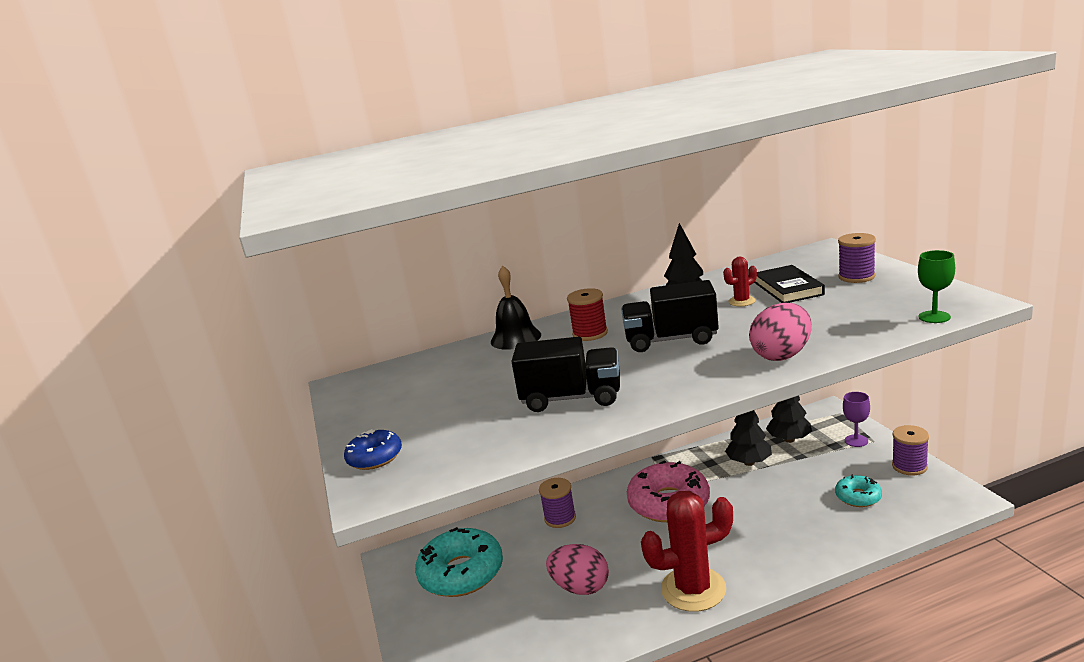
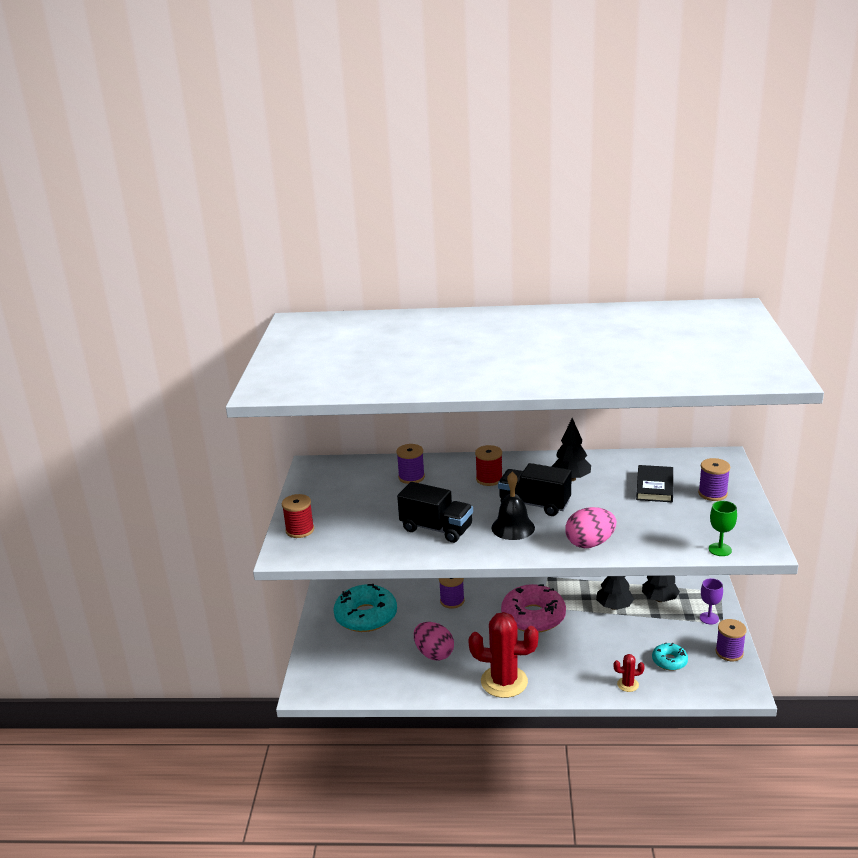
camera: 20 degrees right, 5 degrees up
(375, 457) = (300, 530): blue donut -> red spool
(489, 358) = (411, 477): none -> purple spool
(515, 338) = (440, 465): black bell -> black bell (513, 527)
(742, 301) = (611, 487): red cactus -> red cactus (628, 684)

